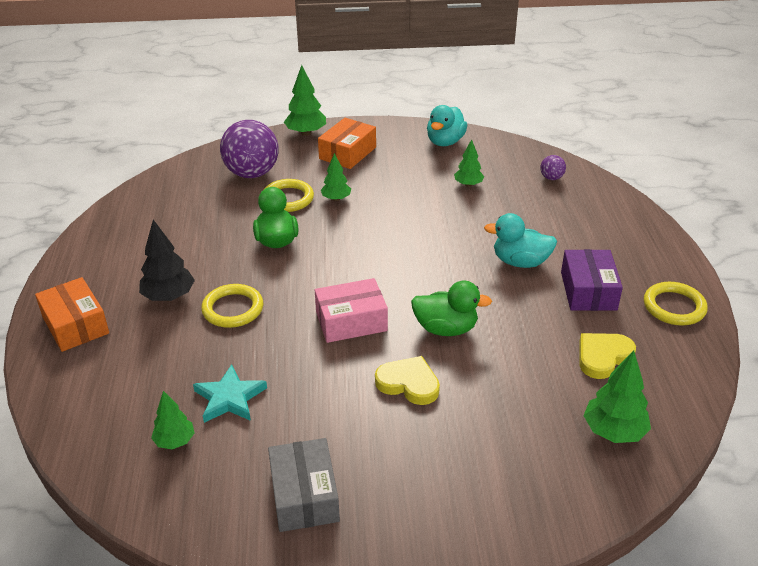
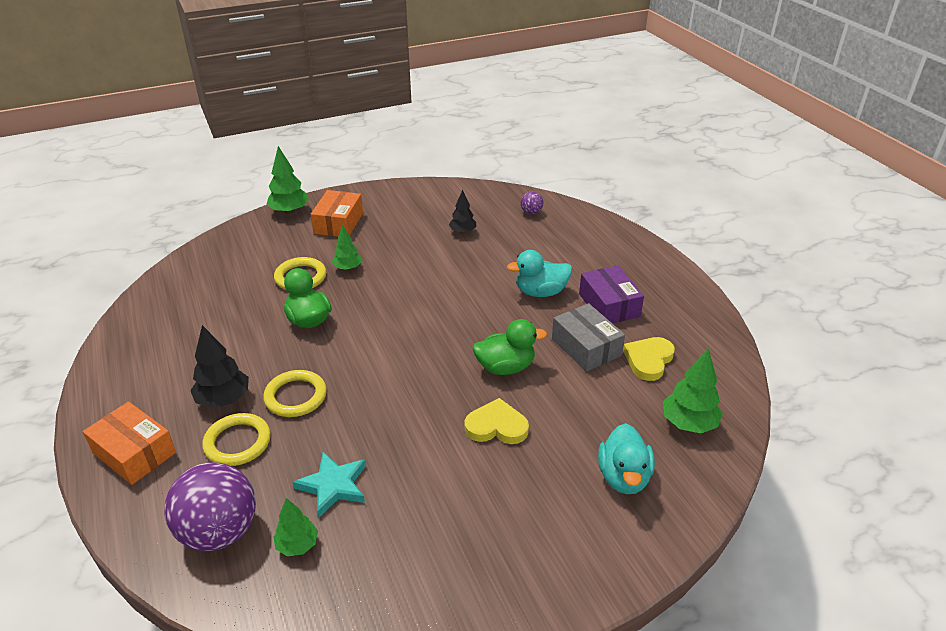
camera: 20 degrees left, 0 degrees up
(252, 173) = (253, 259): purple ball -> purple ball (219, 531)
(304, 495) = (451, 561): grey box -> grey box (586, 347)
(351, 321) = (416, 381): pink box -> none
(445, 142) = (424, 197): turquoise duck -> turquoise duck (623, 477)
(468, 184) = (463, 232): green tree -> black tree
(674, 307) = (683, 303): yellow ring -> yellow ring (237, 442)

